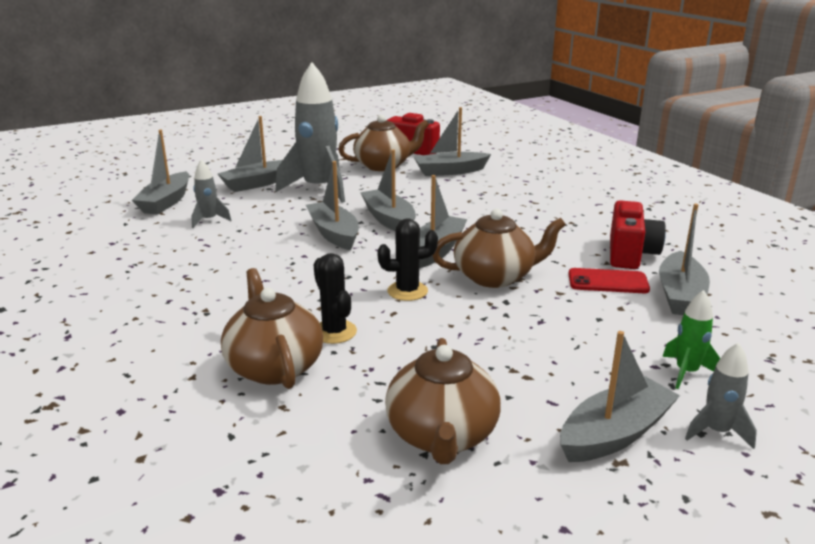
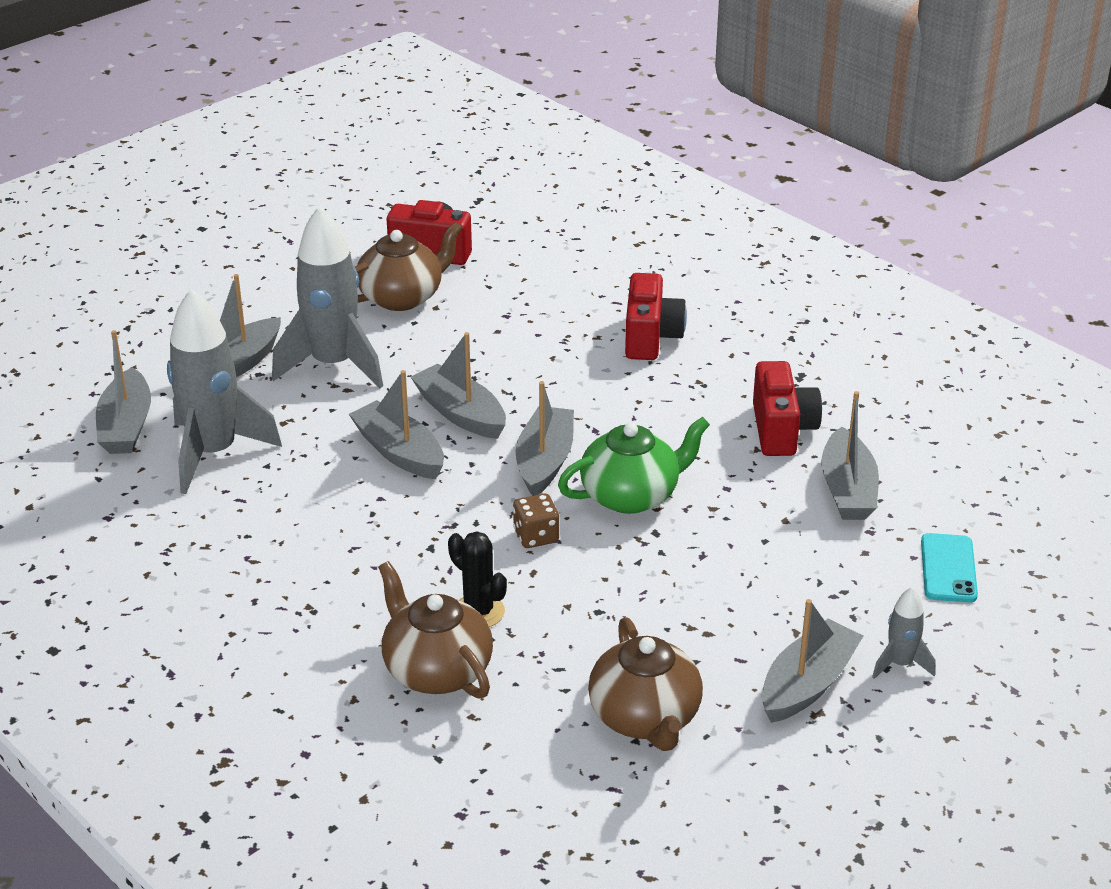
camera: 15 degrees left, 10 degrees up
(209, 220) = (214, 453): grey rocket -> grey rocket, size x2.16
(407, 291) = (536, 536): black cactus -> brown dice
(450, 171) = (504, 297): grey boat -> none
(495, 277) = (631, 495): brown teapot -> green teapot
(543, 198) = (650, 337): none -> red camera
(608, 282) = (764, 481): red phone -> none
(686, 372) = (865, 598): green rocket -> none
(772, 361) = (948, 568): none -> turquoise phone

